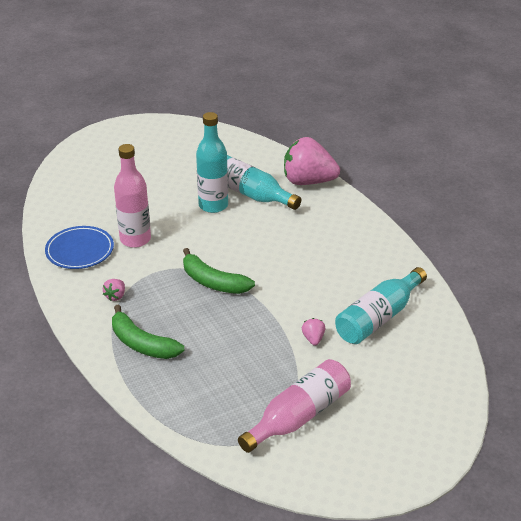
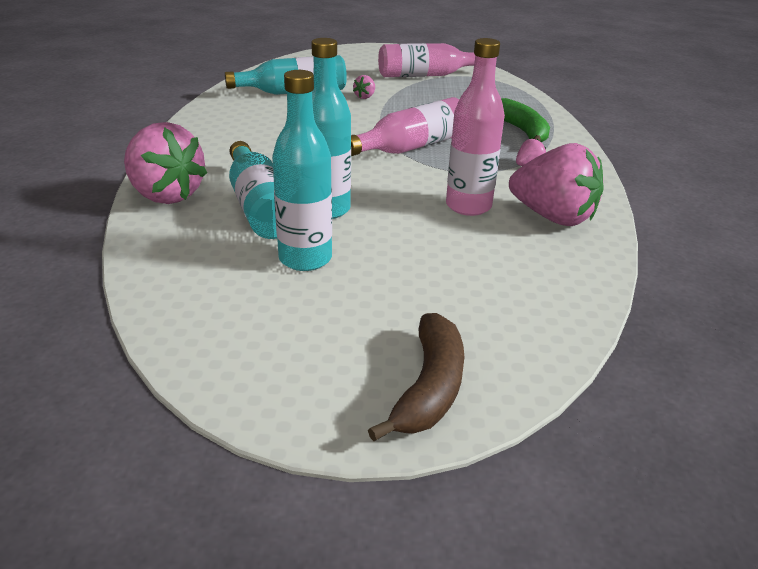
camera: 150 degrees left, 5 degrees down
(80, 250) = (553, 217): blue plate -> pink strawberry
(96, 146) = (429, 388): none -> brown banana
(193, 174) = (305, 259): none -> turquoise bottle
(213, 282) = (411, 147): green banana -> pink bottle

